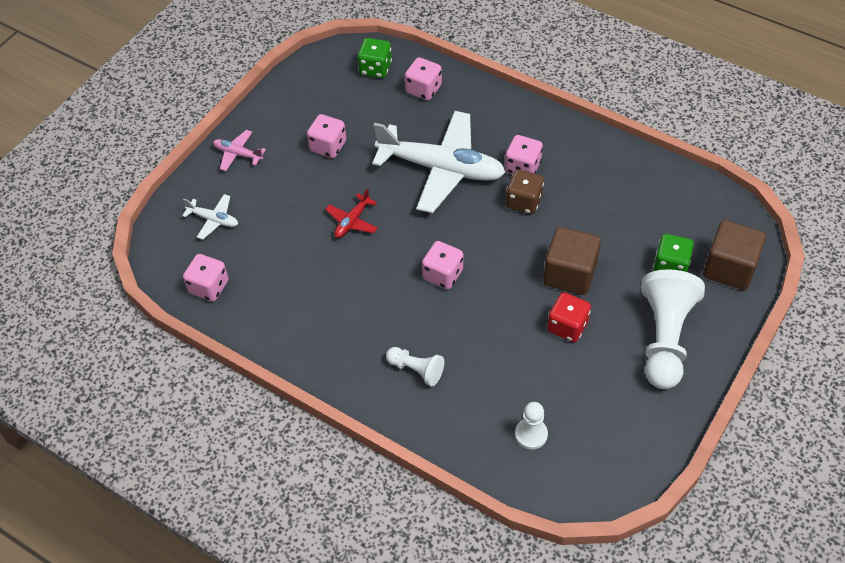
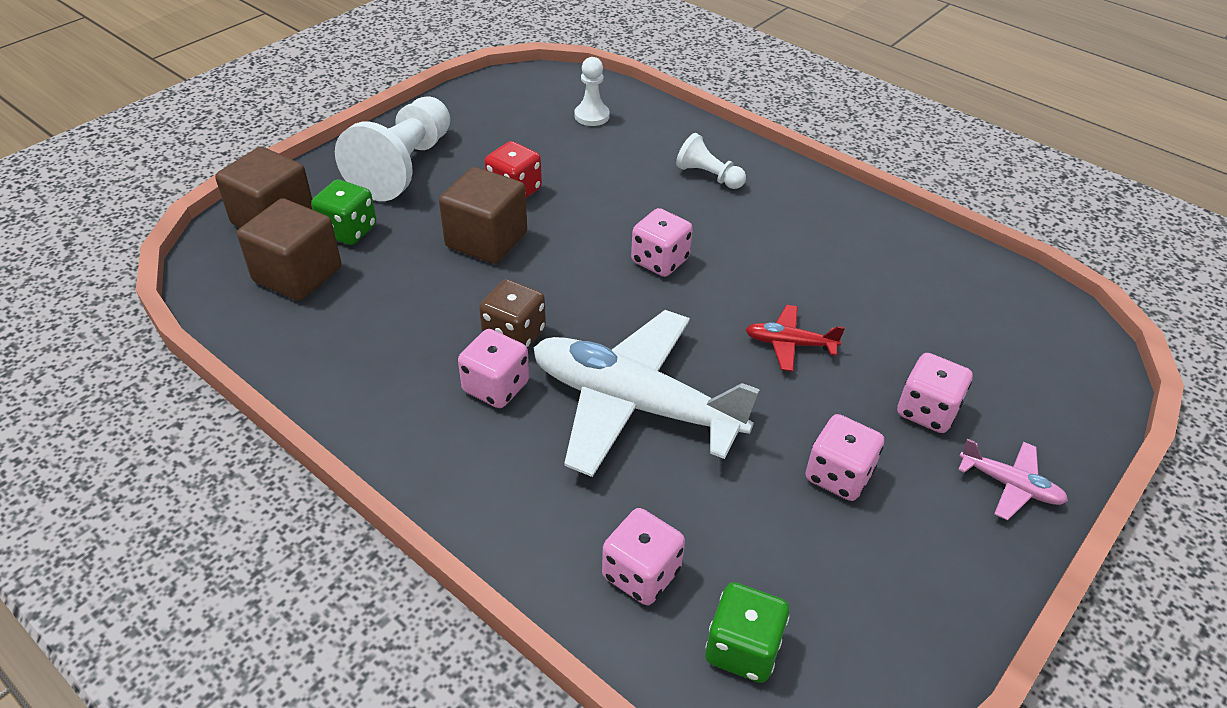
camera: 175 degrees left, 10 degrees down
(209, 287) = (994, 288): pink dice -> pink dice (927, 411)
(213, 220) = (1018, 376): white plane -> none
(352, 221) = (789, 344): red plane -> red plane turned 120 degrees counterclockwise
(681, 224) = (298, 274): none -> brown cube

